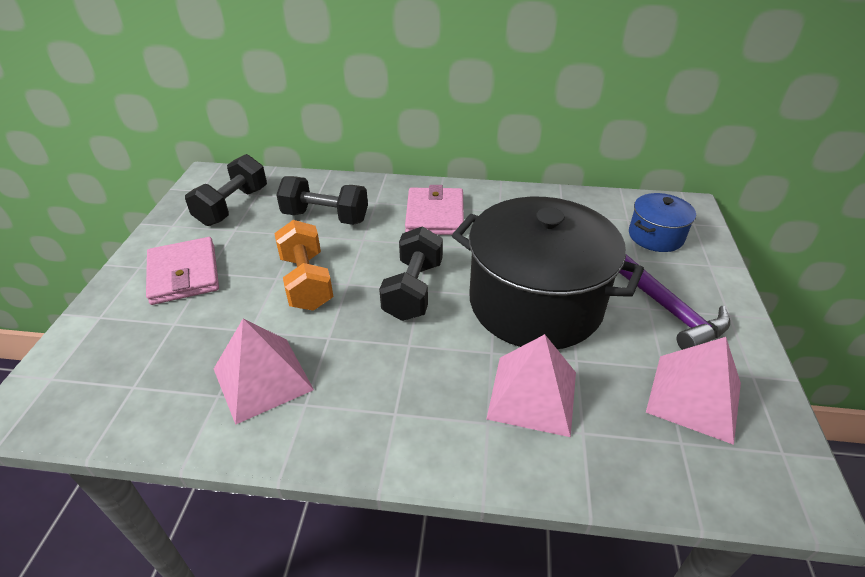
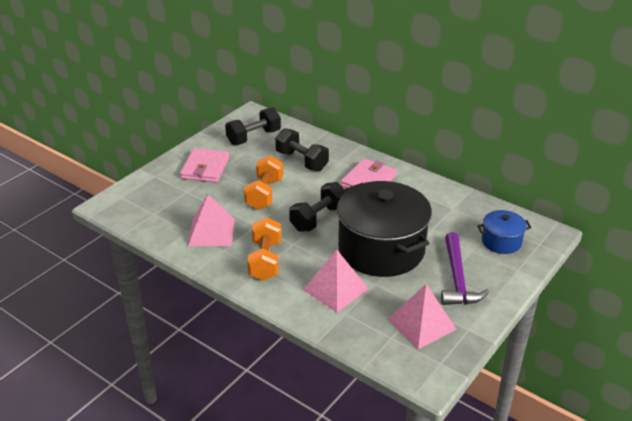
camera: 30 degrees right, 5 degrees down
(389, 393) = (265, 260): none -> orange dumbbell

